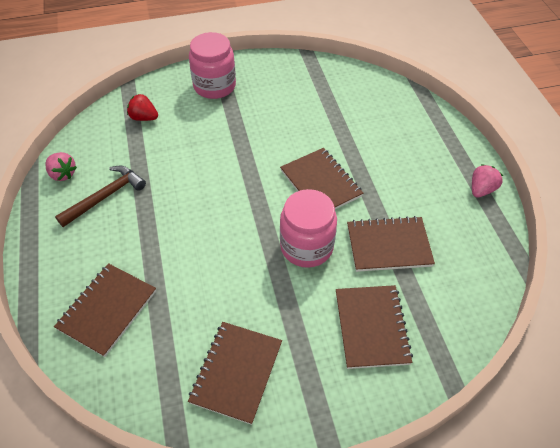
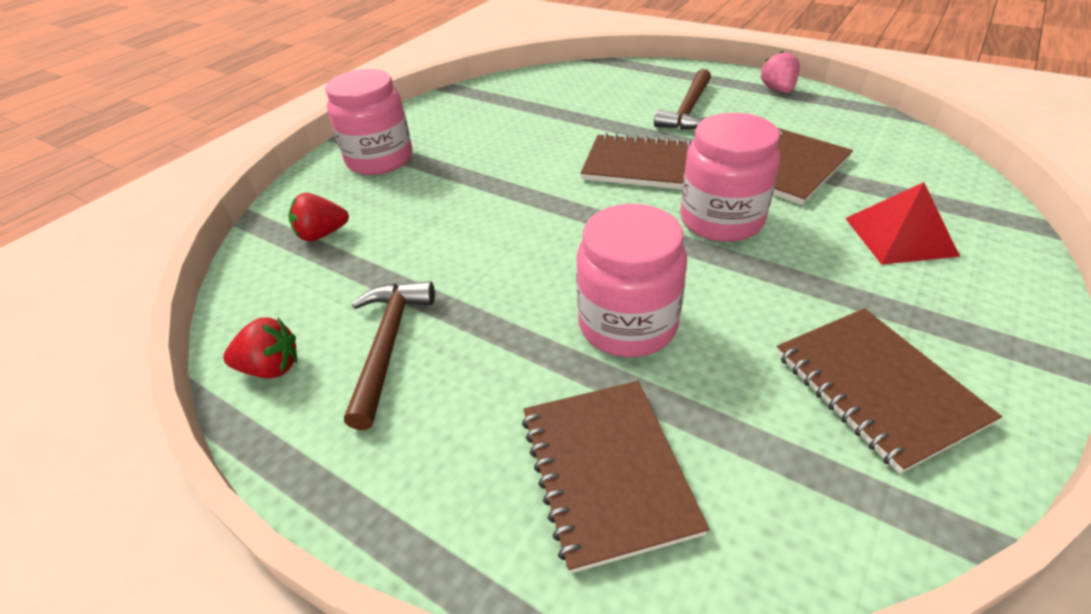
camera: 40 degrees left, 10 degrees down
(63, 174) = (271, 368): pink strawberry -> red strawberry
(192, 262) = (627, 324): none -> pink jar
(371, 327) = (899, 236): brown notebook -> red pyramid
(403, 165) = (688, 110): none -> brown hammer

